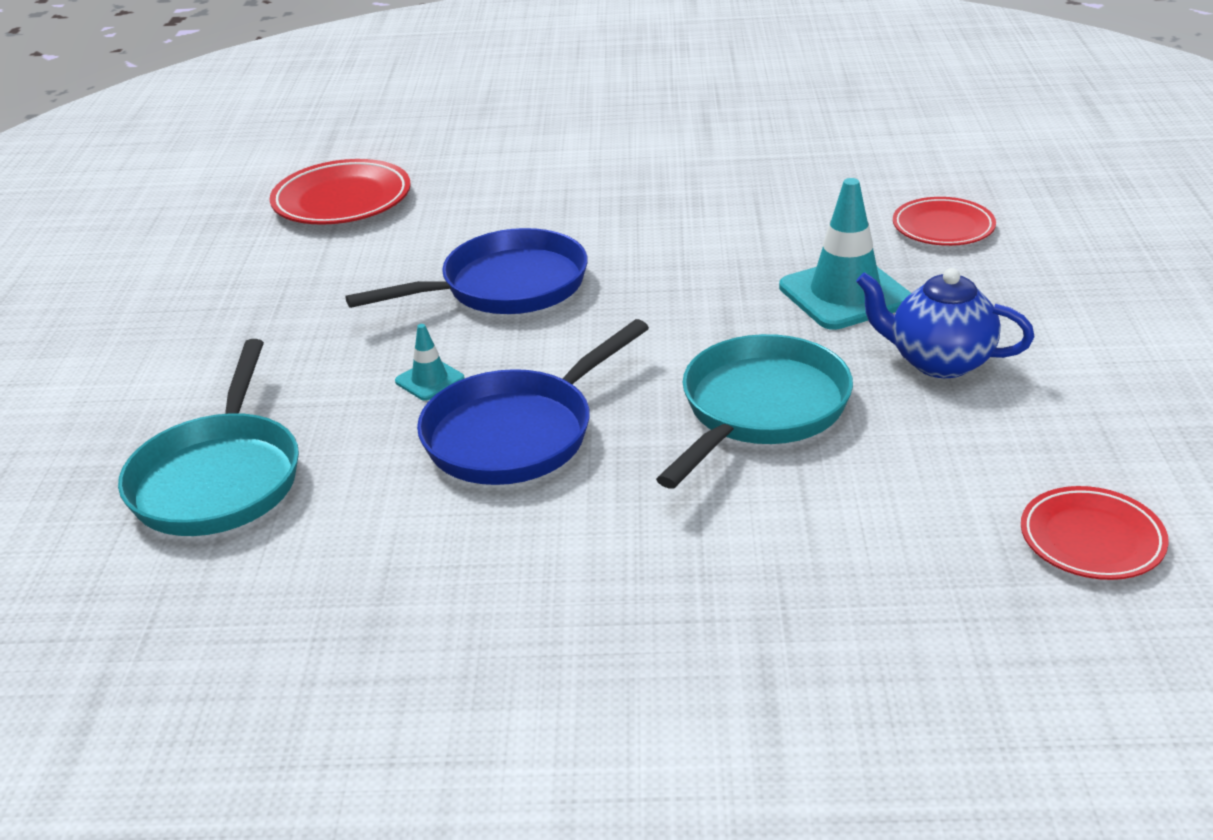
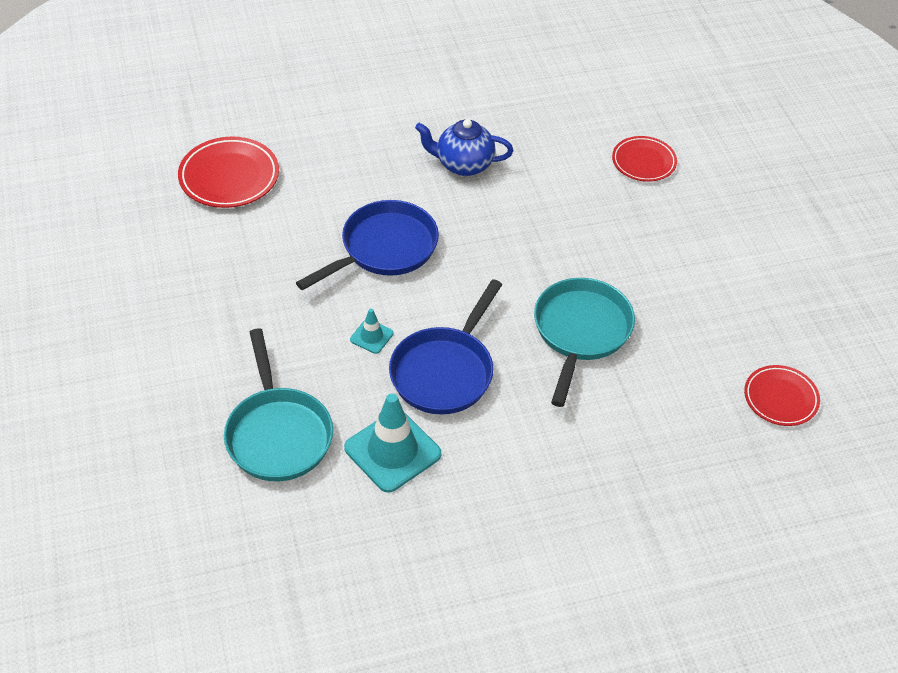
camera: 20 degrees left, 15 degrees up
(845, 294) = (601, 229): turquoise traffic cone -> turquoise traffic cone (392, 451)
(939, 361) = (671, 279): blue teapot -> blue teapot (463, 164)

